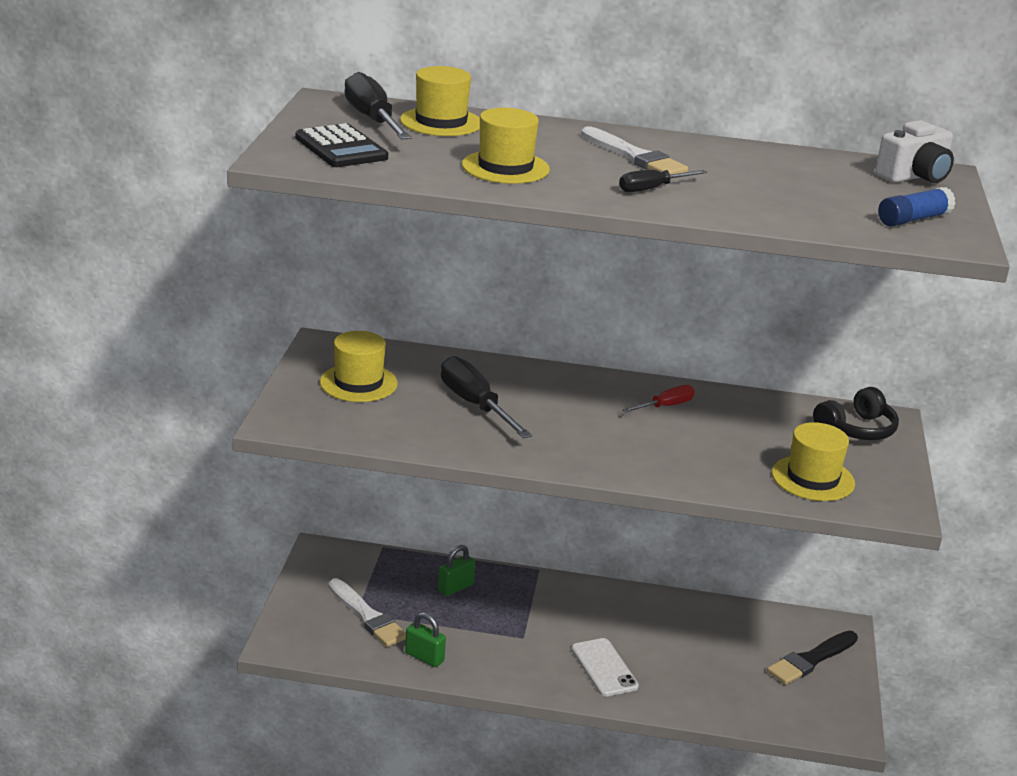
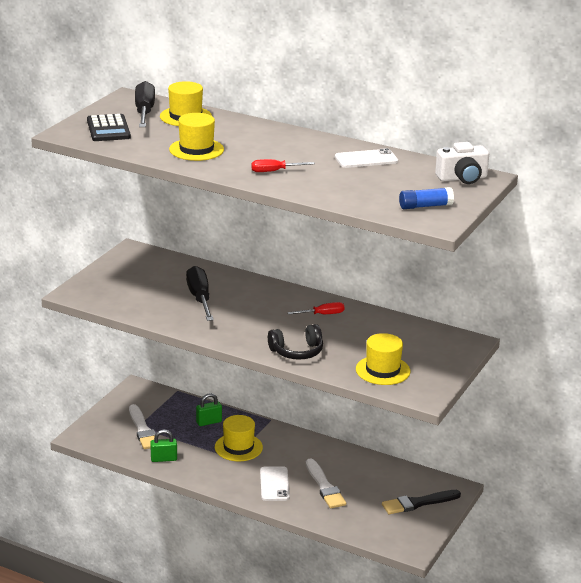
camera: 20 degrees right, 0 degrees up
(358, 383) = (137, 276): yellow hat -> yellow hat (238, 447)
(424, 657) = (164, 459): green padlock -> green padlock turned 60 degrees counterclockwise
(634, 156) = (286, 149): white brush -> white brush (324, 486)
(652, 189) = (274, 171): black screwdriver -> red screwdriver
(759, 161) = (366, 159): none -> white phone
(856, 429) = (441, 345): black headphones -> black headphones (297, 352)

